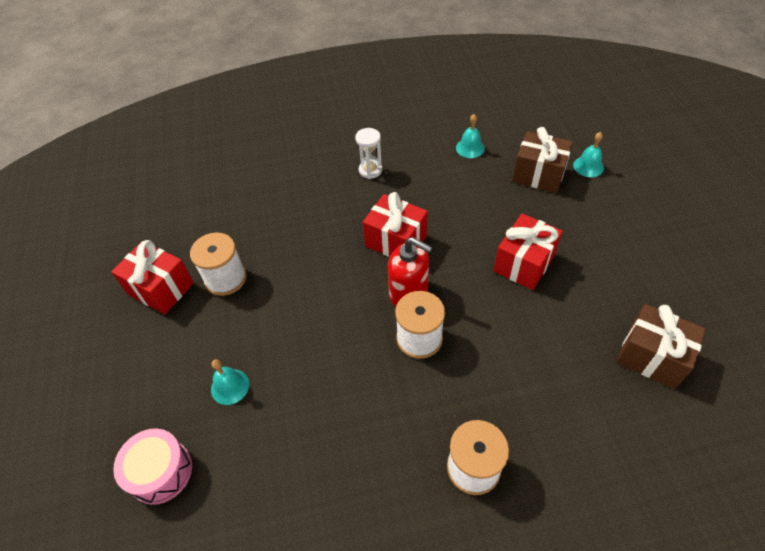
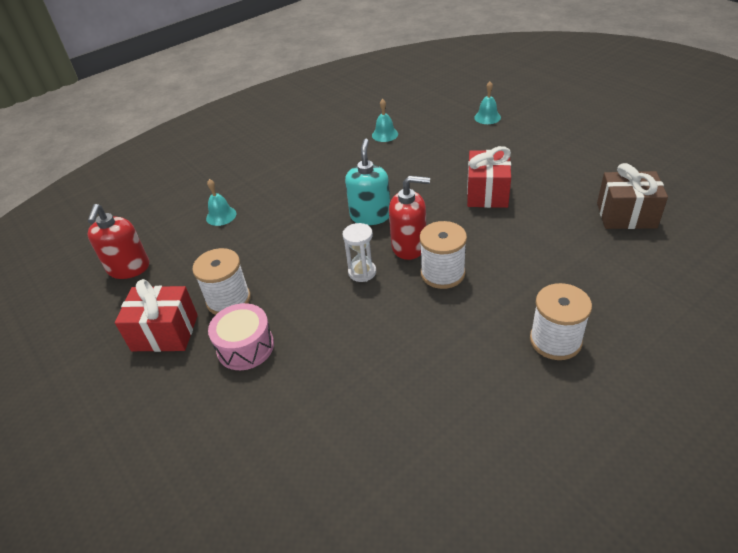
camera: 25 degrees left, 10 degrees down
(160, 472) = (275, 475): pink drum -> pink drum (245, 347)
(170, 209) = (129, 268): none -> red soap dispenser
(230, 386) = (296, 378): turquoise bell -> turquoise bell (221, 216)
(370, 170) = (309, 176): white hourglass -> white hourglass (362, 272)
(396, 241) = (370, 216): red gift -> turquoise soap dispenser
(538, 175) = (453, 134): brown gift -> none

